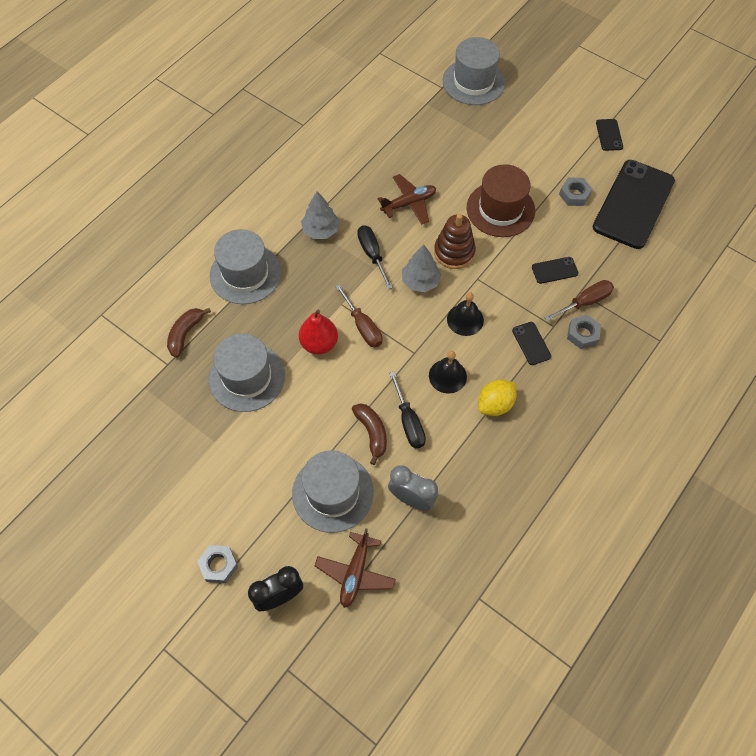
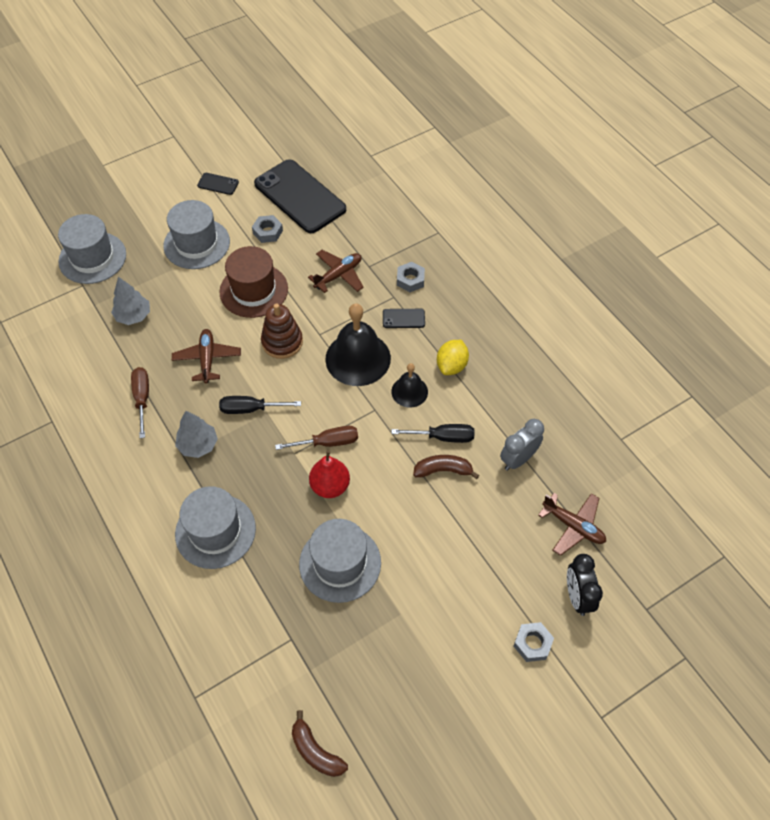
camera: 70 degrees left, 5 degrees down
(185, 334) = (262, 611): brown banana -> brown banana (316, 751)
(333, 493) = (491, 521): grey hat -> grey hat (196, 244)
(420, 281) = (301, 379): grey tree -> grey tree (133, 316)
(465, 319) = (358, 358): black bell -> black bell, size x1.82
(495, 404) = (451, 366): yellow lemon -> yellow lemon turned 45 degrees clockwise
(554, 270) = (338, 275): black phone -> brown plane
(584, 302) = (380, 267): brown screwdriver -> brown screwdriver (142, 399)

